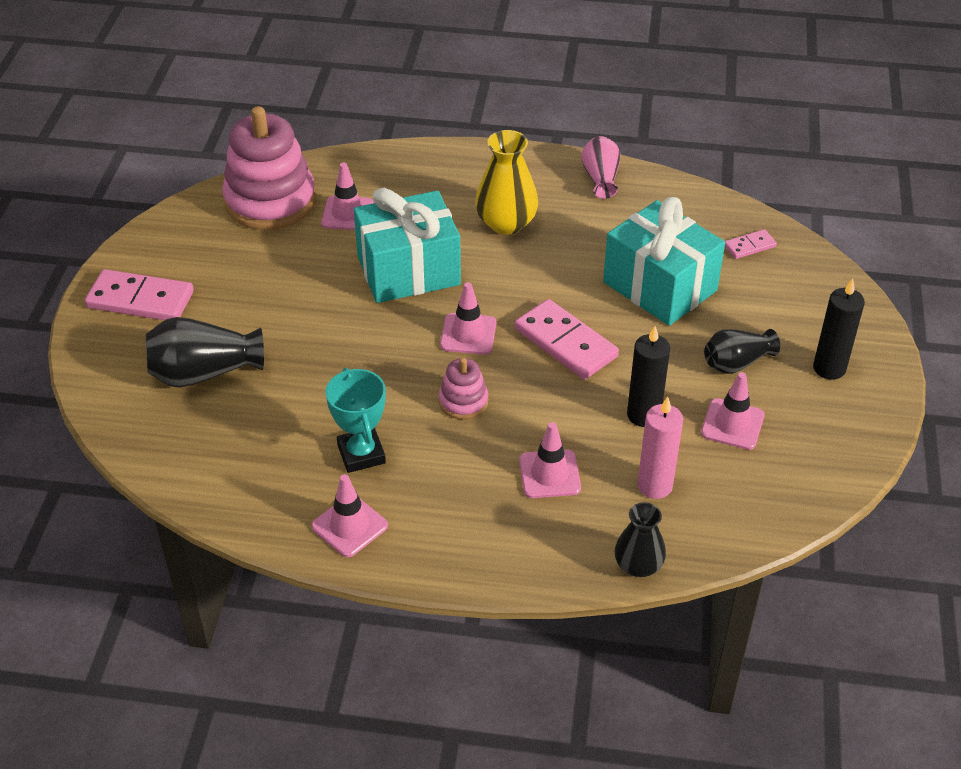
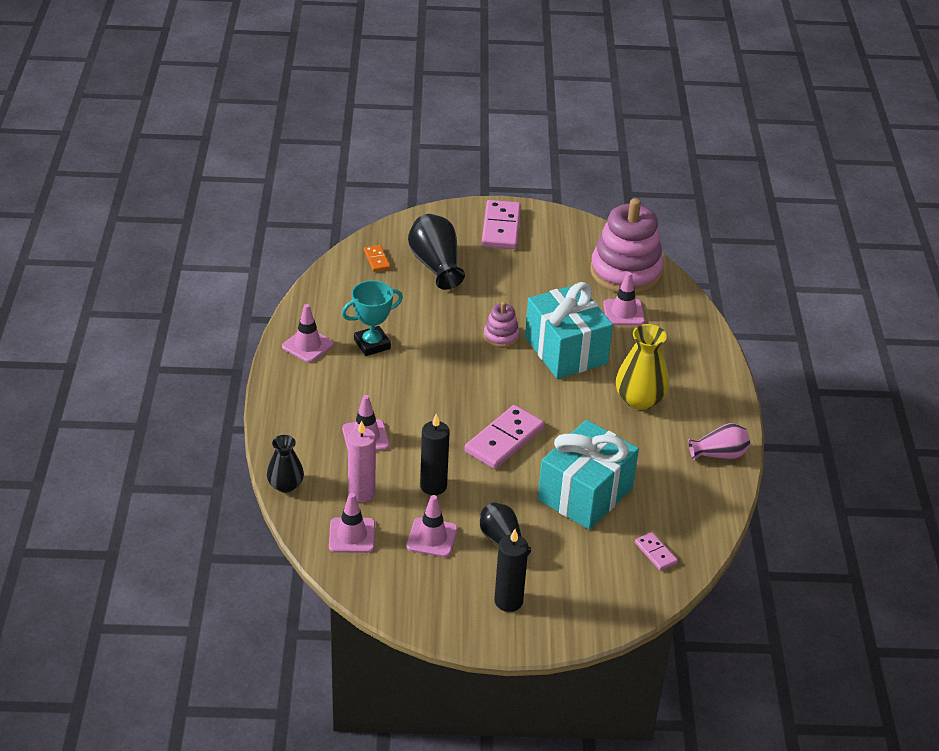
camera: 80 degrees right, 5 degrees down
(171, 435) = (376, 260): none -> orange domino
(463, 401) = (430, 389): pink stacking toy -> pink stacking toy (501, 336)
(468, 334) = (502, 387): pink traffic cone -> pink traffic cone (352, 535)

